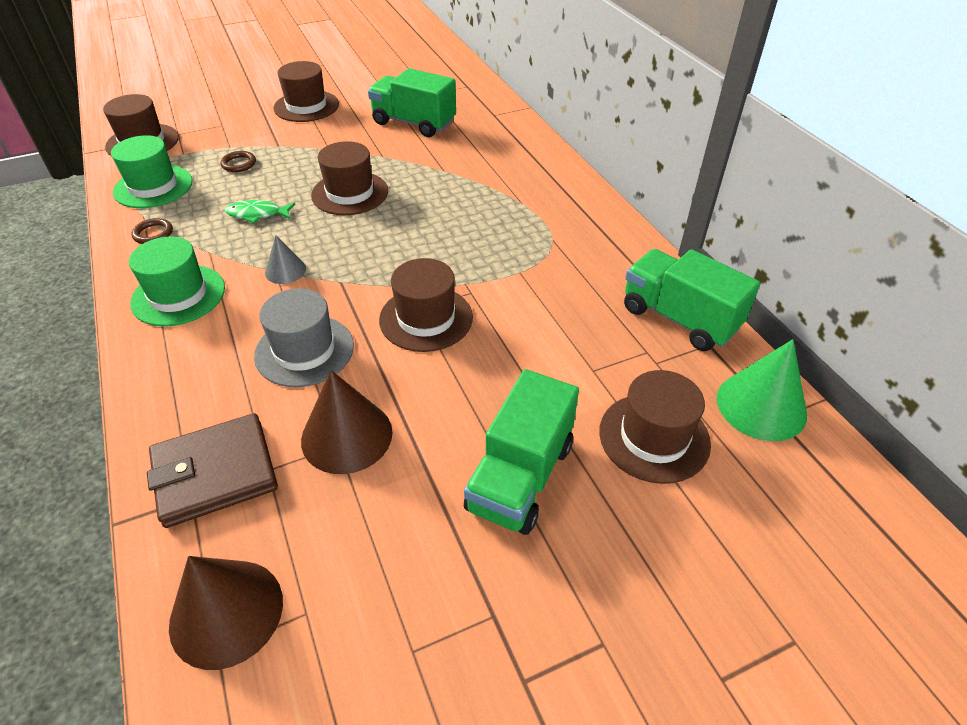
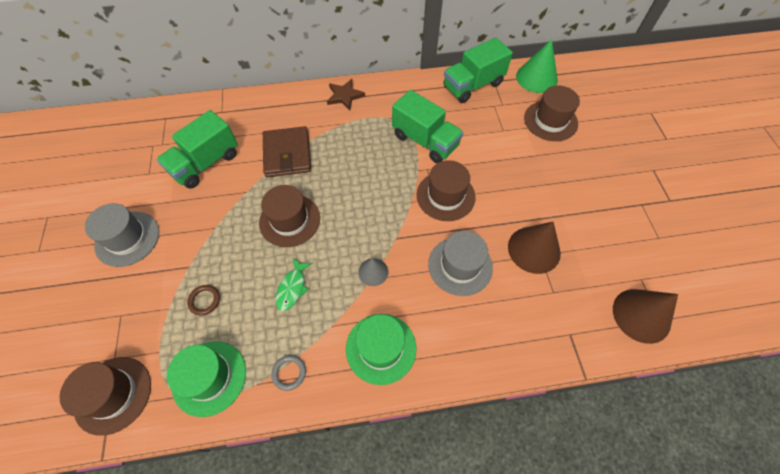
camera: 75 degrees left, 15 degrees up
(153, 234) = (289, 373): brown ring -> grey ring
(215, 473) = (554, 321): brown wallet -> brown wallet (287, 154)
(306, 106) = (127, 238): brown hat -> grey hat
(520, 477) = (569, 177): green truck -> green truck (425, 141)
(572, 194) = (345, 96): none -> brown star

